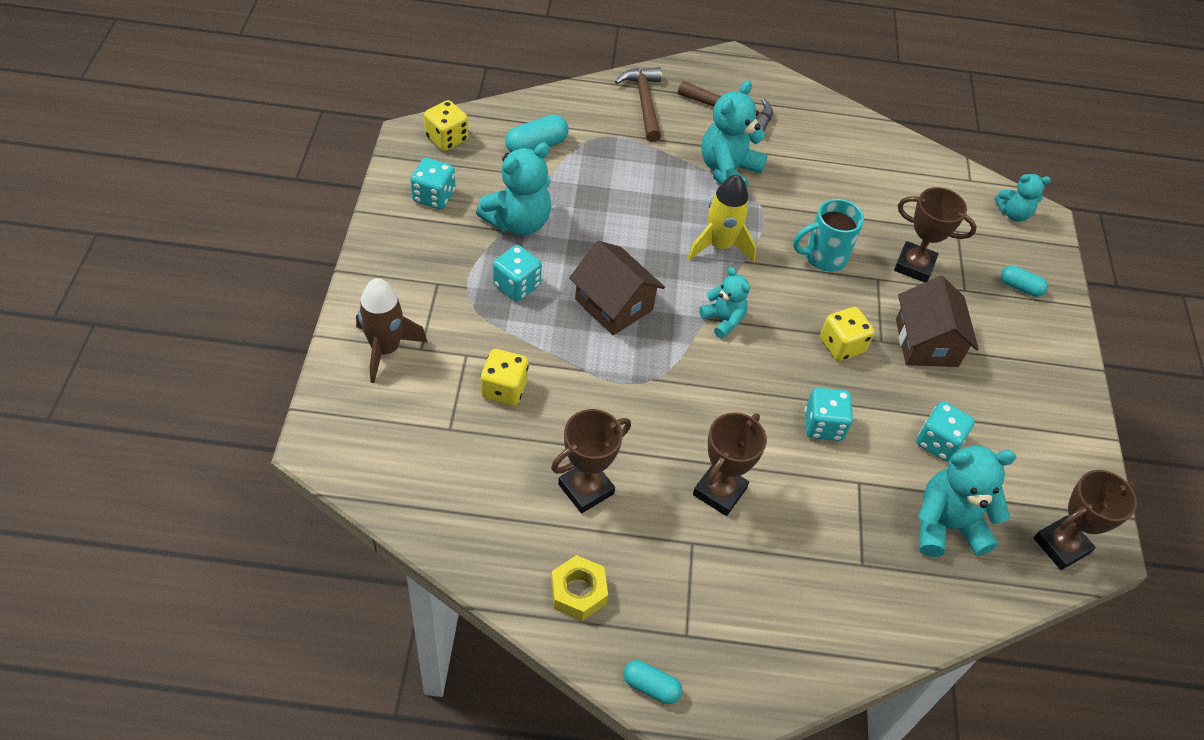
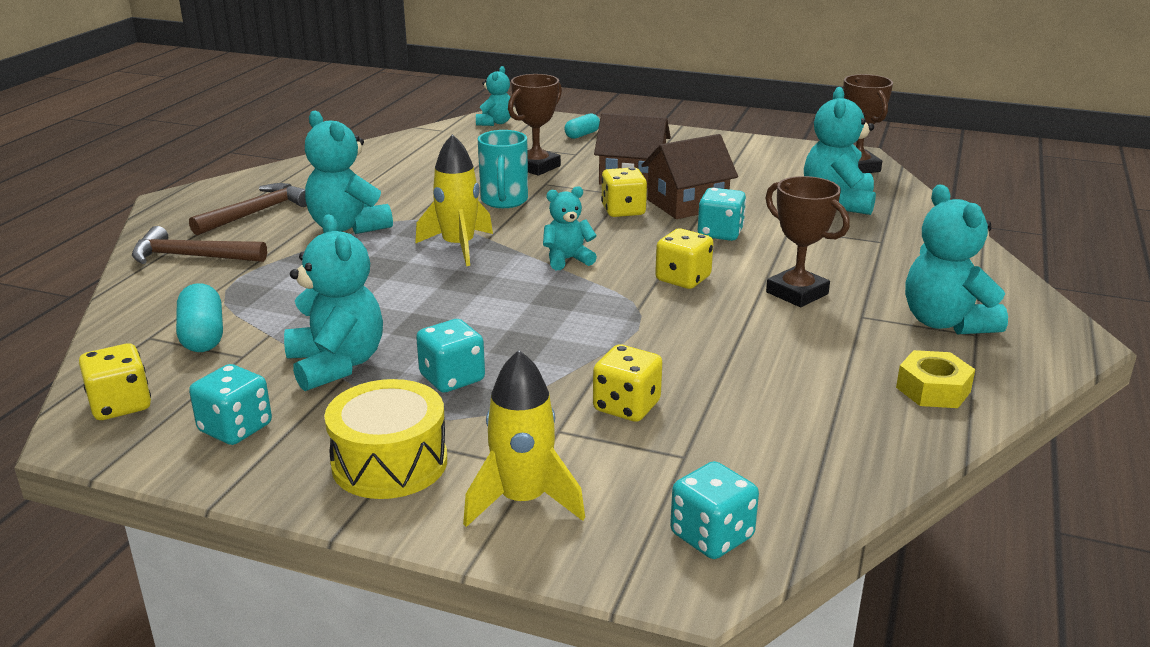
camera: 70 degrees left, 25 degrees down
(385, 349) = (523, 500): brown rocket -> yellow rocket
(412, 277) = (390, 463): none -> yellow drum
(586, 489) = (789, 368): brown trophy -> none
(614, 304) = (516, 317): brown house -> brown house (687, 204)
(651, 686) = (1042, 361): turquoise capsule -> none
(701, 611) = (946, 323): none -> turquoise teddy bear
(716, 404) = (683, 279): none -> yellow dice
(938, 442) = (747, 191): turquoise dice -> turquoise dice (711, 536)

